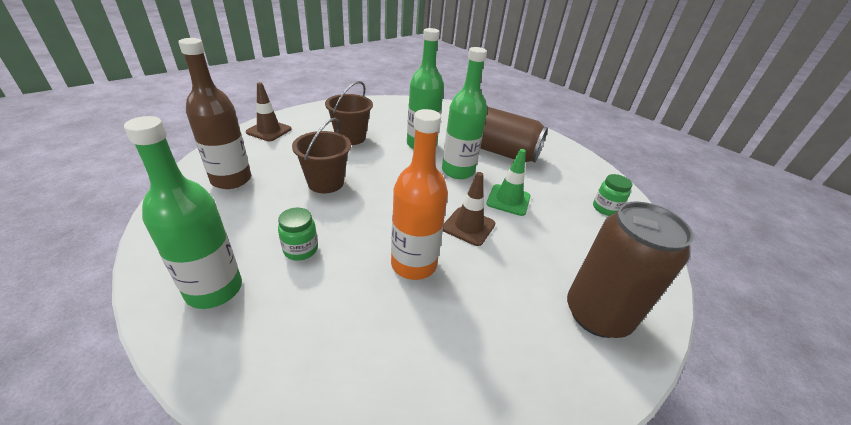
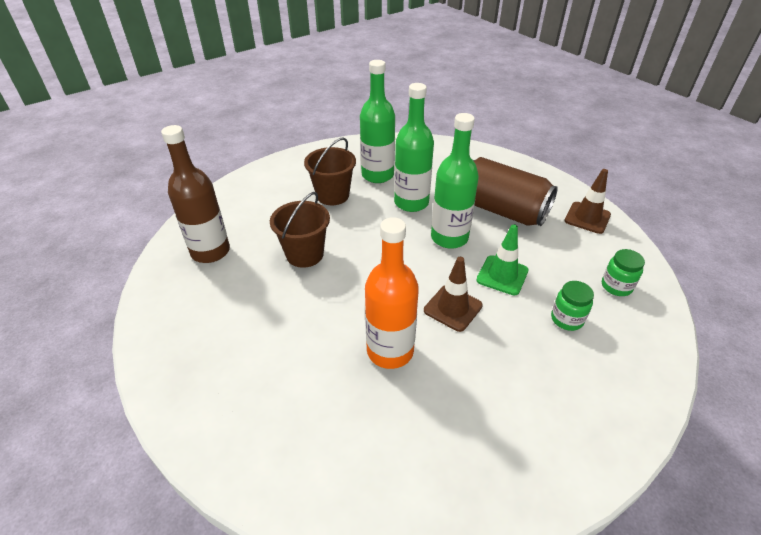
camera: 10 degrees right, 5 degrees up
(214, 289) = (201, 372): green bottle -> green bottle (377, 175)
(269, 131) = (246, 189): brown traffic cone -> brown traffic cone (587, 218)
(300, 249) = (279, 332): green jar -> green jar (567, 319)
(597, 314) = (576, 413): brown can -> none

